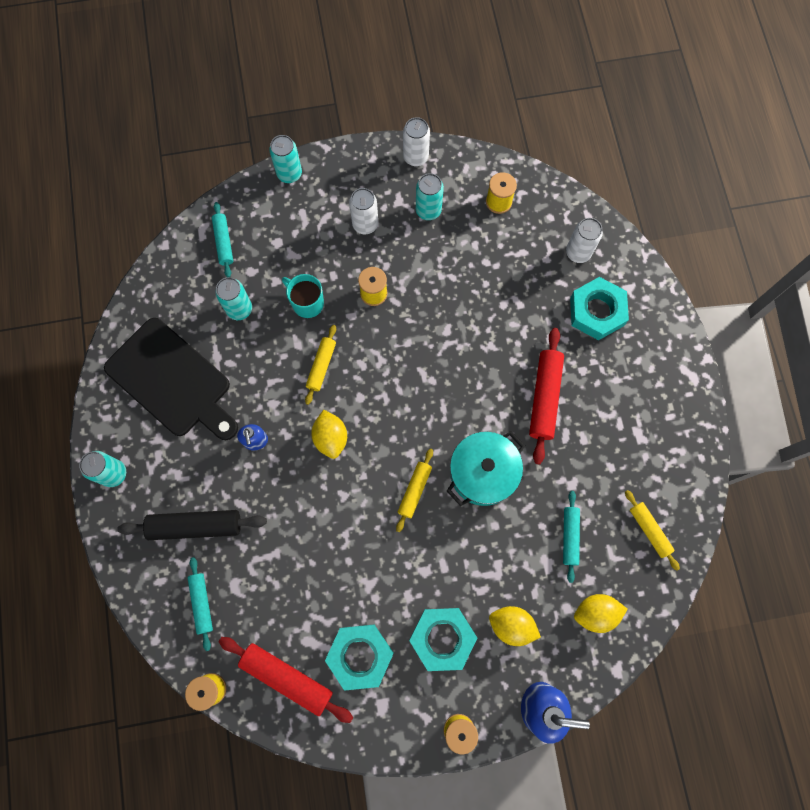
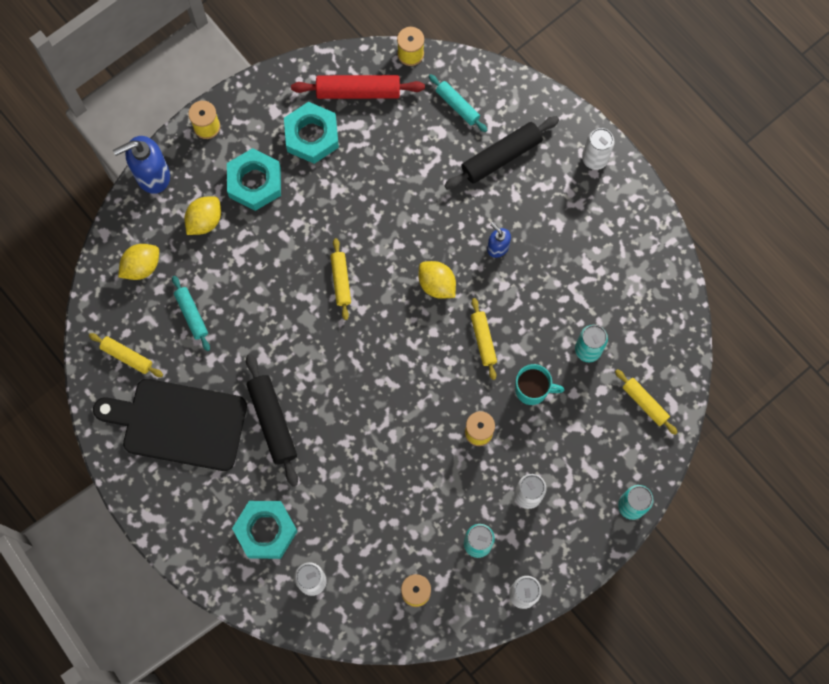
camera: 150 degrees right, 0 degrees up
(114, 473) = (595, 159): turquoise can -> white can
(172, 381) = (601, 256): black cutting board -> black cutting board (179, 423)
(223, 242) = (645, 403): turquoise rolling pin -> yellow rolling pin
(483, 473) = (292, 327): turquoise pot -> none
(511, 625) = (205, 221): yellow lemon -> yellow lemon turned 45 degrees counterclockwise
(545, 397) = (272, 422): red rolling pin -> black rolling pin

